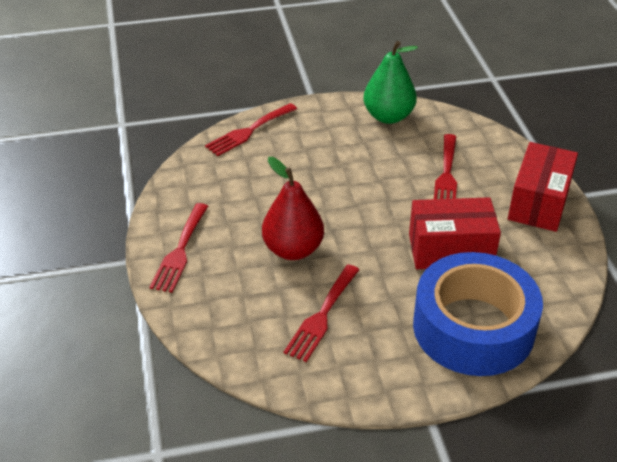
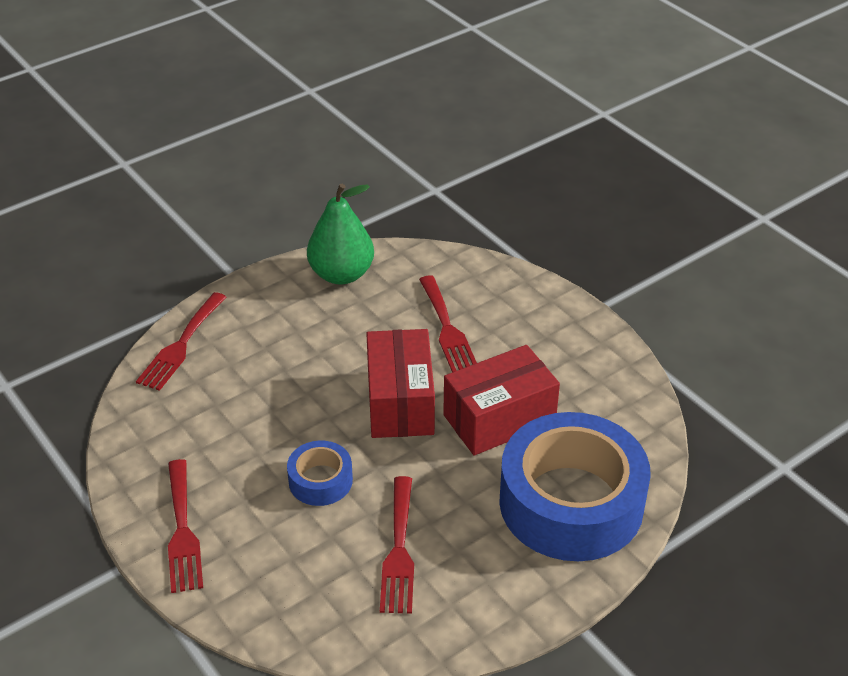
camera: 25 degrees left, 0 degrees up
(293, 249) = (320, 480): red pear -> blue tape
(539, 202) = (564, 329): red box -> red box (400, 402)

